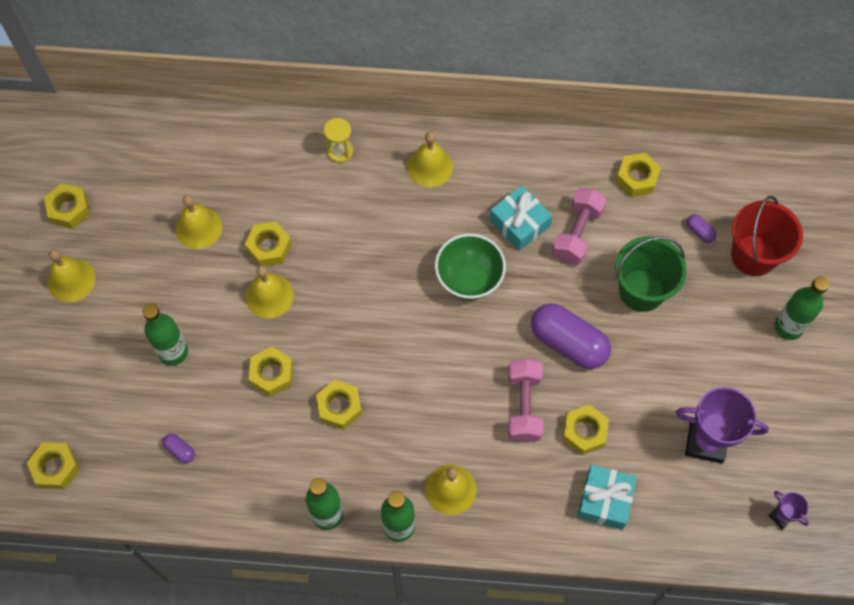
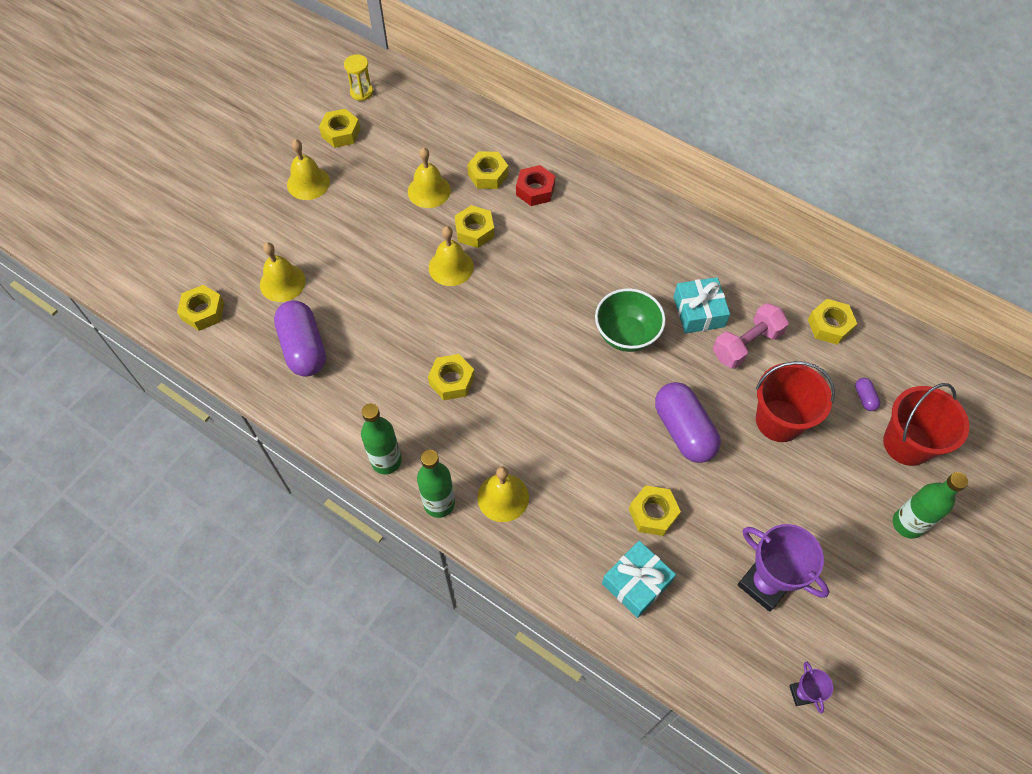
camera: 30 degrees right, 5 degrees down
(173, 352) = (348, 272): green bottle -> none
(180, 450) = (303, 348): purple capsule -> purple capsule, size x2.39
(272, 374) = (414, 327): yellow nut -> yellow nut (488, 175)
(301, 176) = (535, 190): none -> red nut
(340, 151) = (578, 186): yellow hourglass -> yellow hourglass (361, 92)
(430, 167) = (647, 232): yellow bell -> yellow bell (282, 282)
(523, 406) = (610, 462): pink dumbbell -> none
(641, 290) = (779, 420): green bucket -> red bucket

